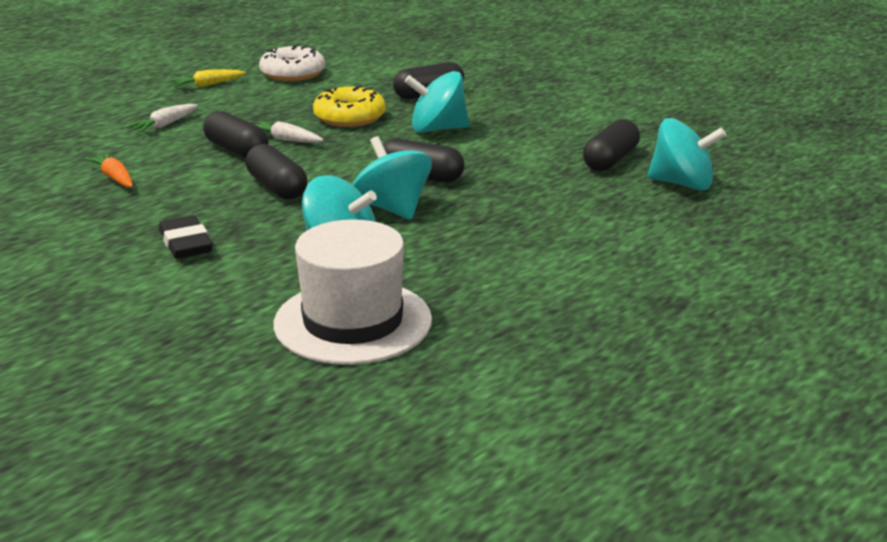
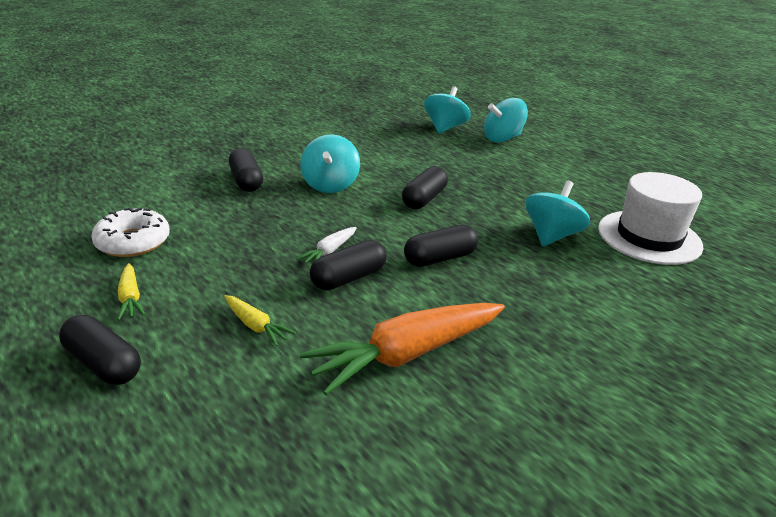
camera: 85 degrees left, 5 degrees up
(114, 178) = (407, 354): orange carrot -> orange carrot, size x2.17
(165, 125) = (255, 326): white carrot -> yellow carrot
(186, 243) = (553, 303): black eraser -> none
(350, 117) = (285, 218): yellow donut -> none
(392, 208) = (481, 213): turquoise spinning top -> turquoise spinning top (502, 138)
(610, 160) = (406, 139): black capsule -> black capsule (103, 364)

